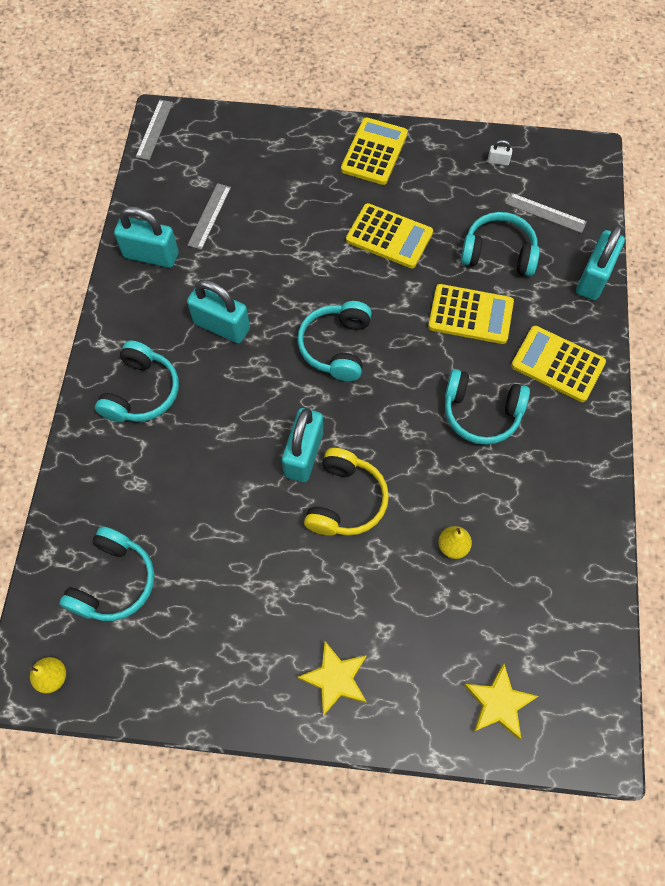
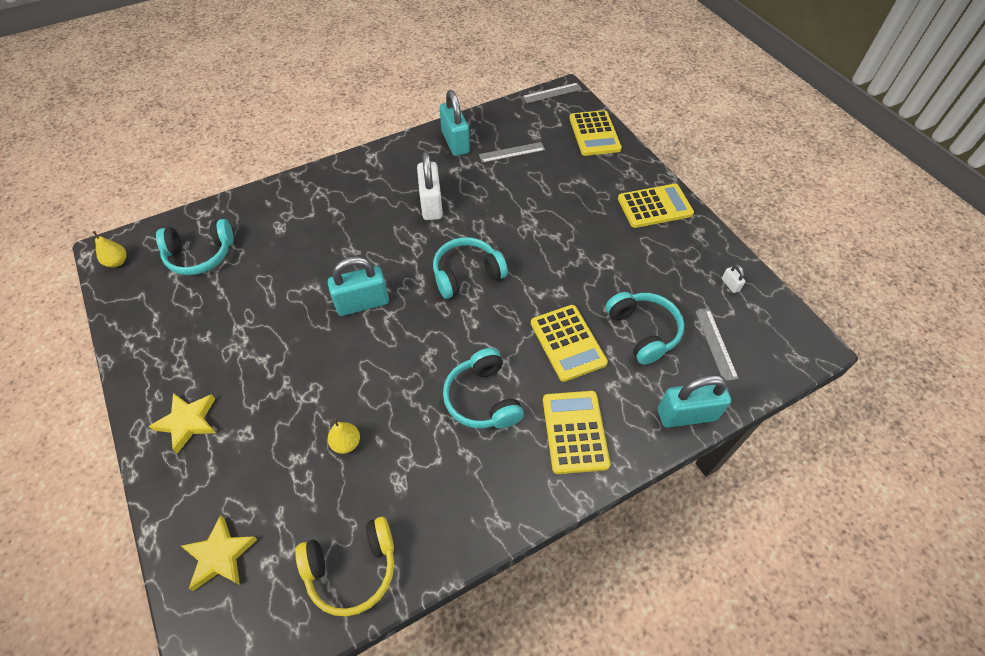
camera: 55 degrees right, 10 degrees down
(142, 392) = (349, 193): turquoise headphones -> none
(221, 326) = (431, 204): turquoise padlock -> white padlock
(345, 500) = (341, 349): yellow headphones -> yellow headphones (352, 569)
(389, 237) = (589, 254): yellow calculator -> yellow calculator (594, 134)

